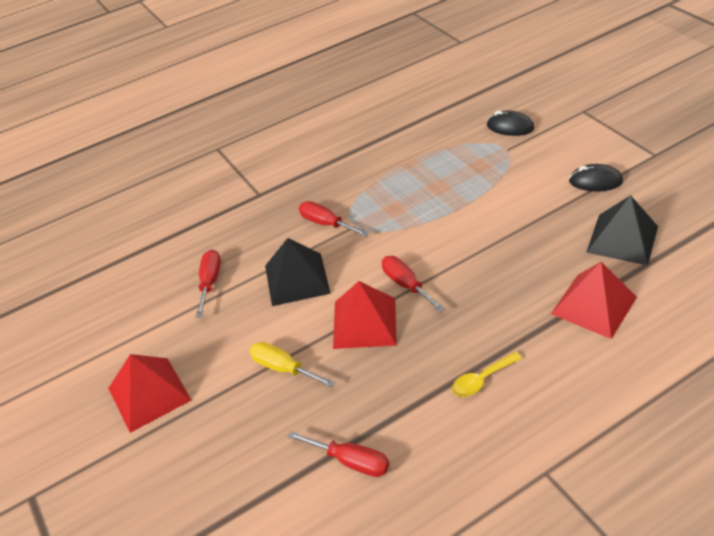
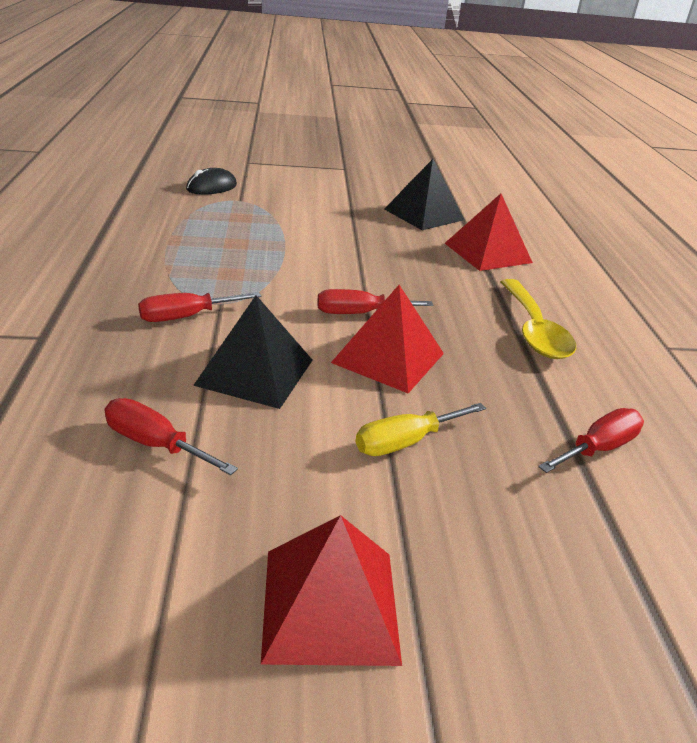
camera: 70 degrees left, 10 degrees down
(481, 380) = (534, 330): yellow spoon -> yellow spoon, size x1.71
(595, 181) = (342, 194): black mouse -> none

